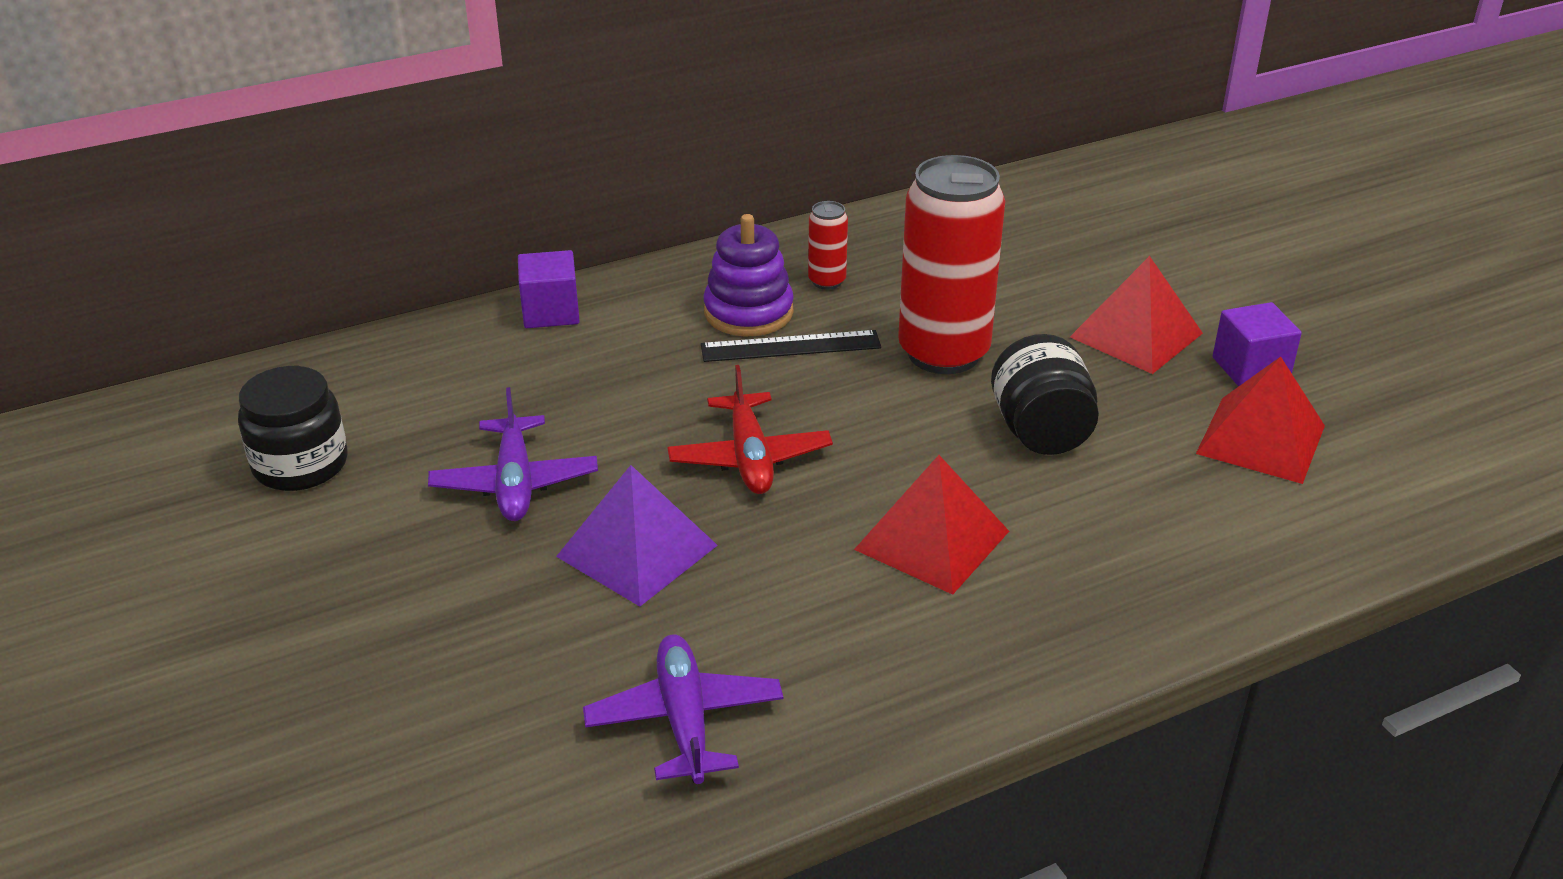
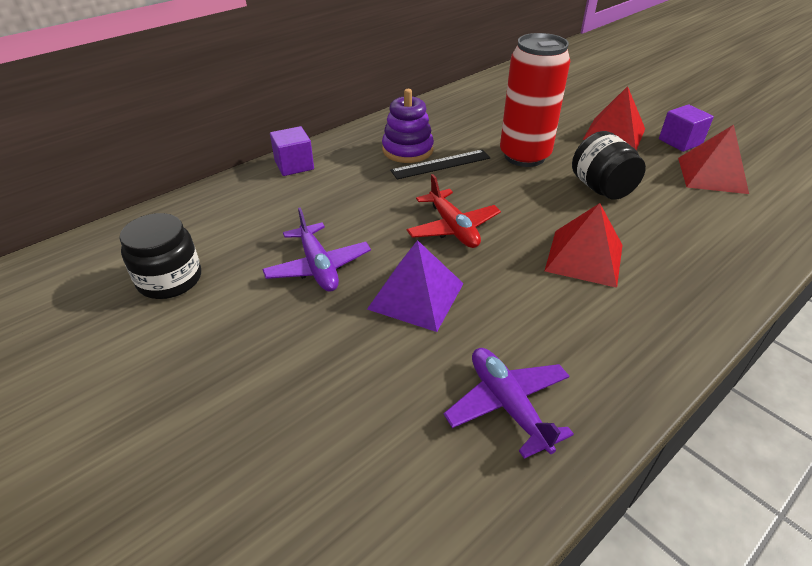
camera: 15 degrees left, 5 degrees up
(827, 281) = (441, 129): red can -> none

